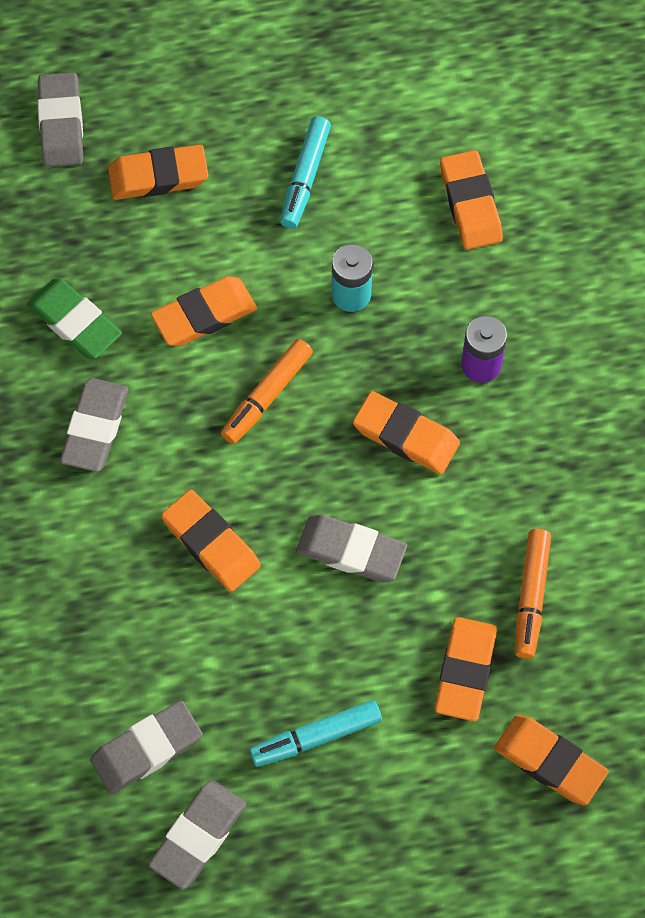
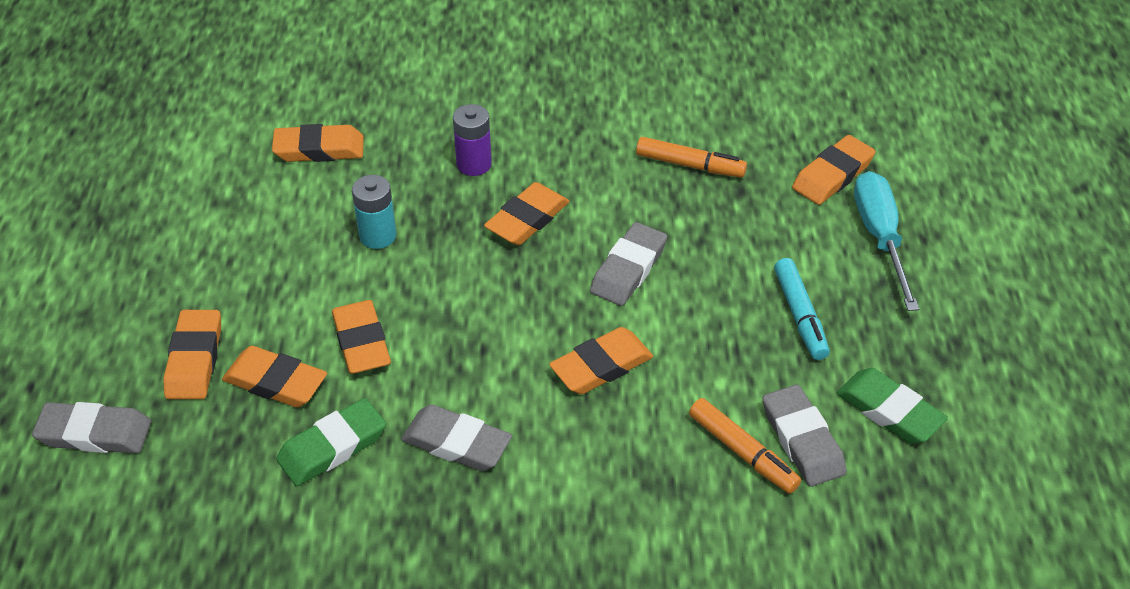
camera: 80 degrees left, 20 degrees down
(198, 836) = (889, 411): grey eraser -> green eraser
(267, 396) = (461, 306): orange marker -> orange marker (742, 452)
(305, 177) = (245, 251): turquoise marker -> none
(454, 820) = (880, 237): none -> turquoise screwdriver
(465, 671) = (750, 212): orange eraser -> orange eraser (275, 382)

